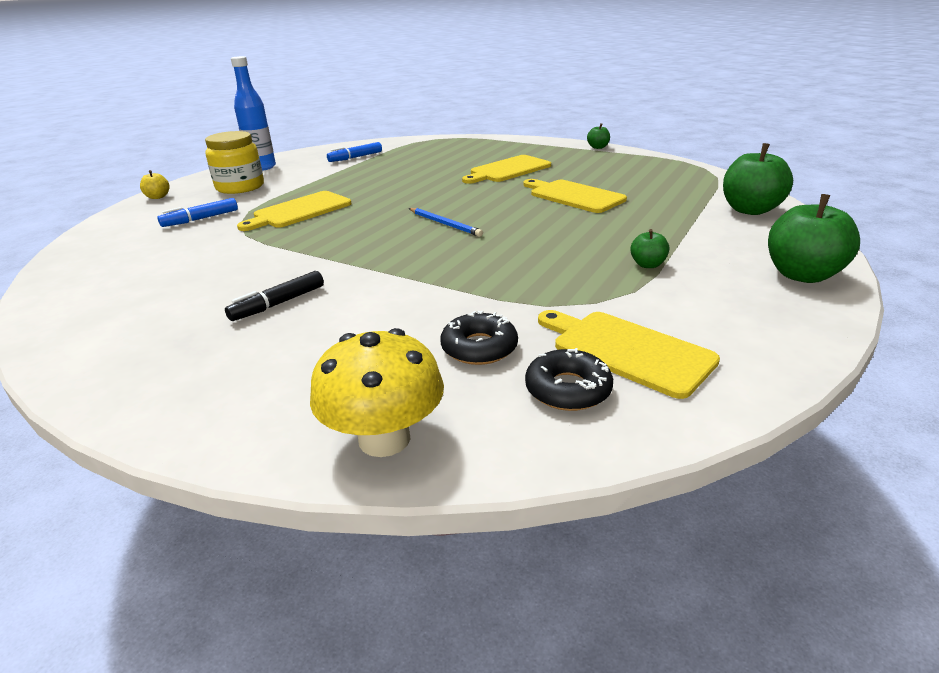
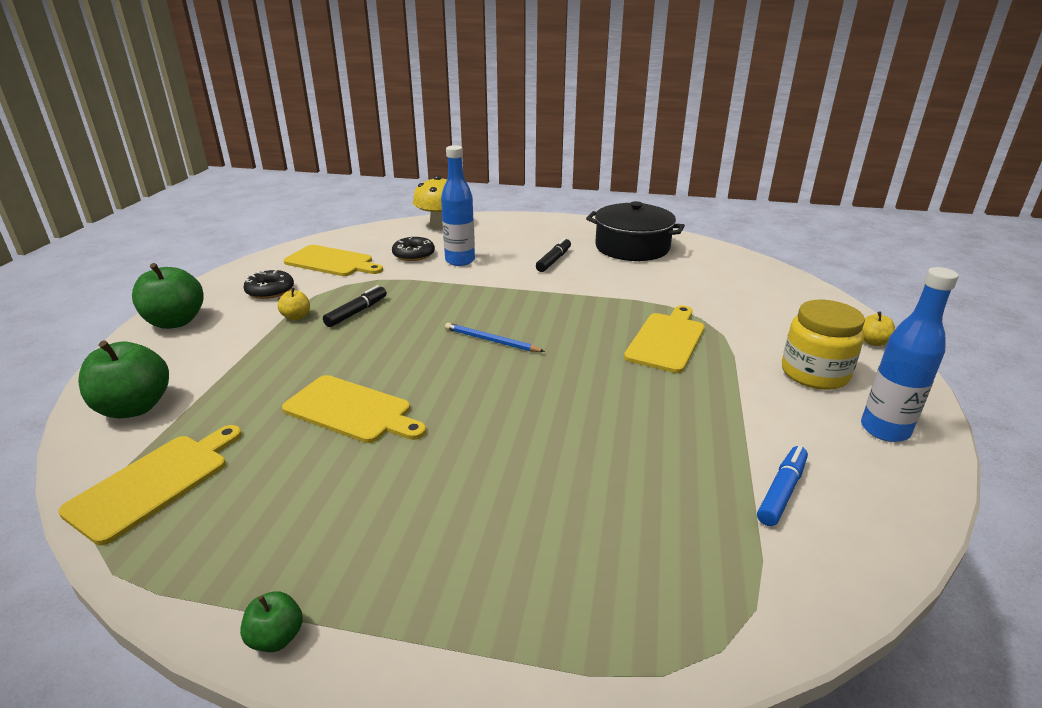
camera: 160 degrees right, 0 degrees up
(138, 312) = (632, 247): none -> black pot
(201, 219) = (749, 317): blue marker -> none
(411, 322) = (460, 261): none -> blue bottle
(508, 170) = (463, 477): yellow cutting board -> yellow cutting board (154, 483)
(568, 389) = (365, 245): black donut -> black donut (270, 290)
(575, 262) = (356, 312): none -> black marker
(647, 265) = (296, 317): green apple -> yellow apple

